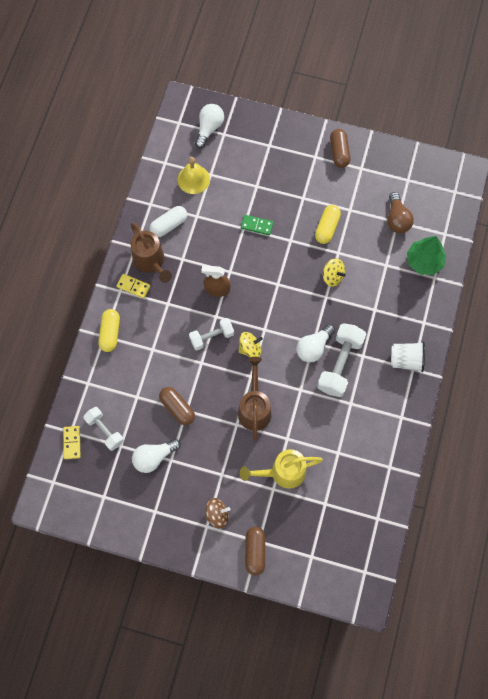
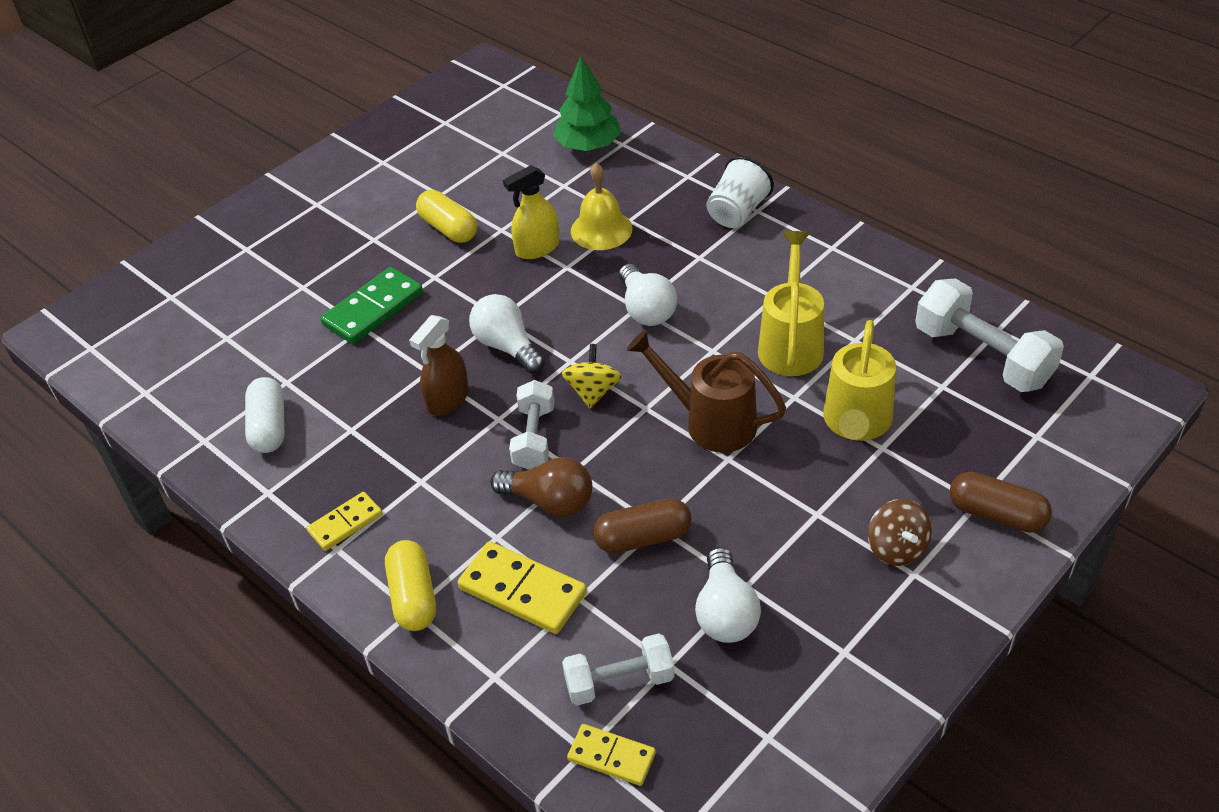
camera: 60 degrees left, 25 degrees down
(110, 333) = (413, 597): yellow capsule -> yellow capsule turned 45 degrees clockwise
(131, 373) = (523, 590): none -> yellow domino
(151, 262) = (318, 478): brown watering can -> none
(193, 179) = (214, 363): yellow bell -> yellow bell (601, 229)
(209, 128) = (142, 312): white light bulb -> white light bulb (507, 347)
(217, 514) = (896, 548): brown spinning top -> brown spinning top turned 150 degrees clockwise
(257, 226) = (373, 309): green domino -> green domino, size x1.63
(321, 424) = (791, 344): none -> yellow watering can
(332, 276) = (537, 248): yellow spinning top -> yellow spray bottle
(339, 152) = (334, 176): brown capsule -> none
(340, 364) = (697, 288): white dumbbell -> white dumbbell (982, 356)
(397, 219) = (498, 151): brown light bulb -> brown light bulb (550, 501)

